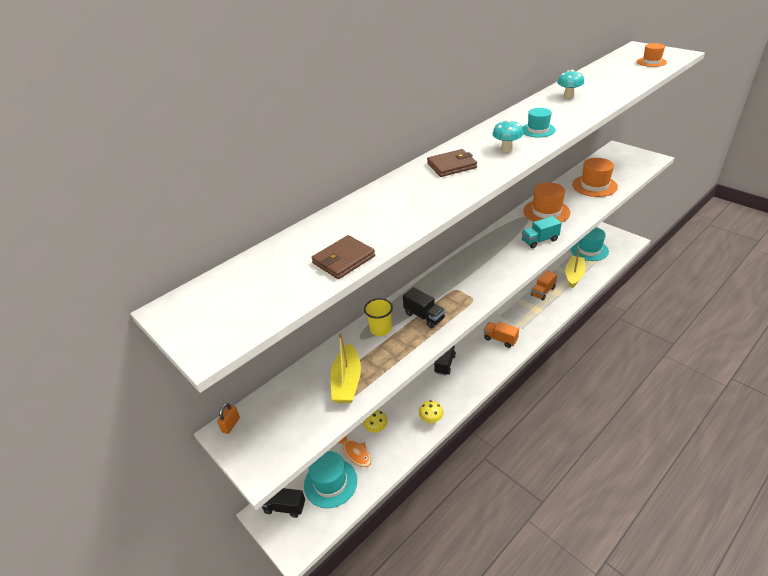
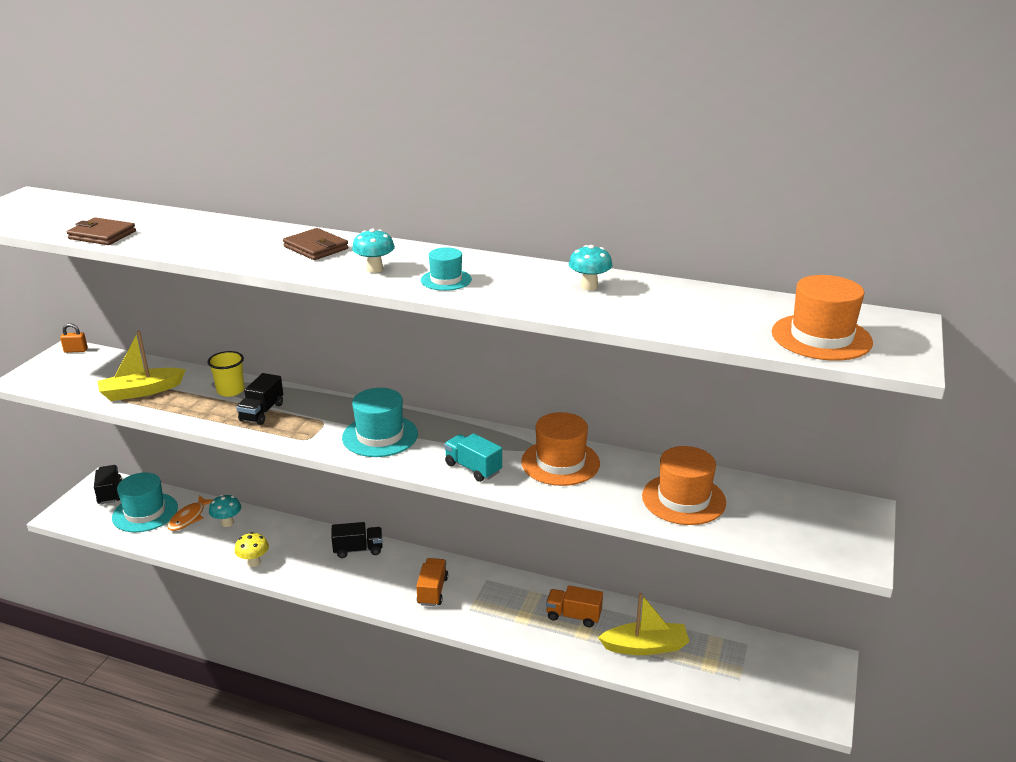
camera: 60 degrees right, 10 degrees down
(376, 429) = (227, 523): yellow mushroom -> turquoise mushroom
(589, 250) = (739, 655): turquoise hat -> turquoise hat (380, 436)
(651, 62) = (821, 337): orange hat -> orange hat, size x1.70

